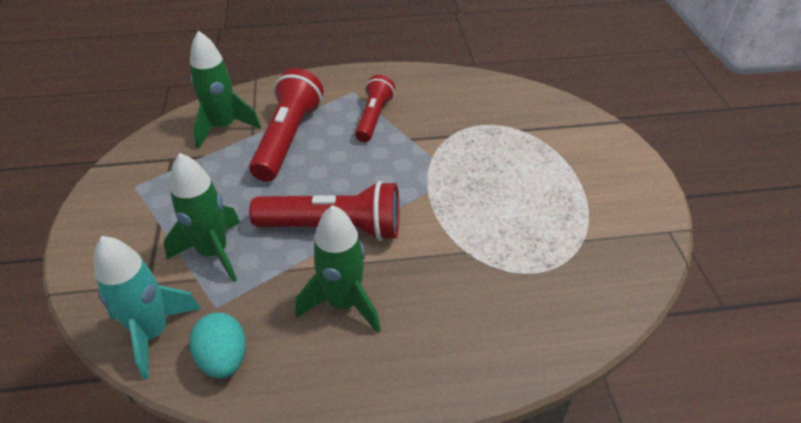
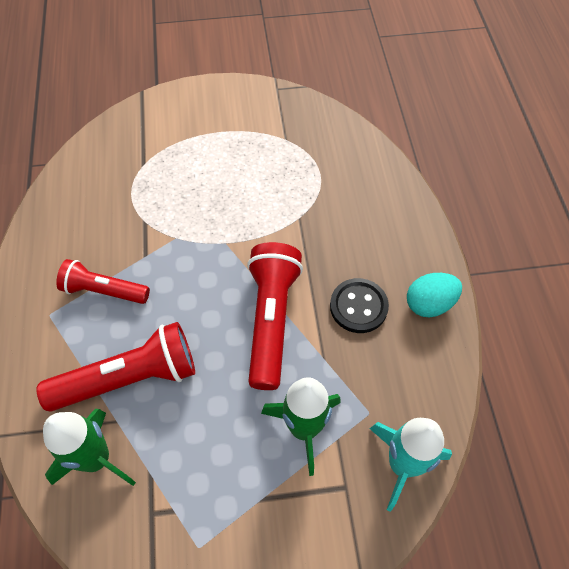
camera: 90 degrees left, 15 degrees up
(224, 359) = (422, 395): turquoise egg -> turquoise egg (429, 304)
(288, 138) = (129, 378): red flashlight -> red flashlight turned 150 degrees clockwise
(343, 303) = (358, 306): green rocket -> black button

